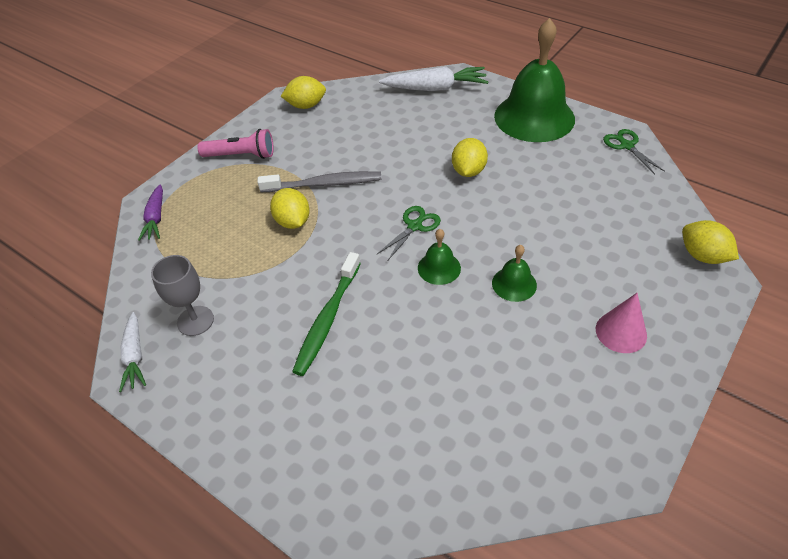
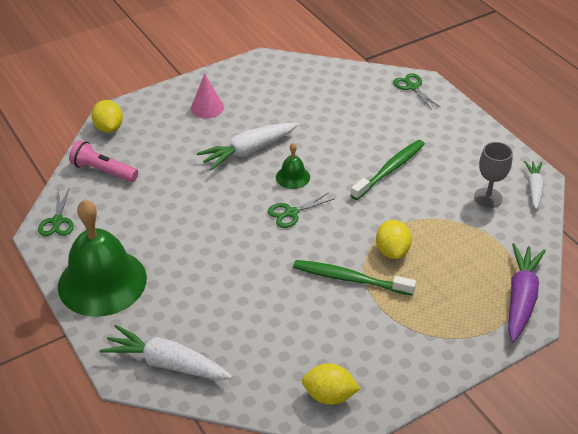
camera: 160 degrees left, 5 degrees down
(156, 218) = (521, 298): purple carrot -> purple carrot, size x1.63
(241, 155) = (424, 345): pink flashlight -> pink flashlight (103, 171)
(324, 184) = (350, 279): grey toothbrush -> green toothbrush
(346, 504) = (412, 87): none -> green scissors
(468, 171) = (212, 246): yellow lemon -> none
(514, 284) = (248, 151): green bell -> white carrot

